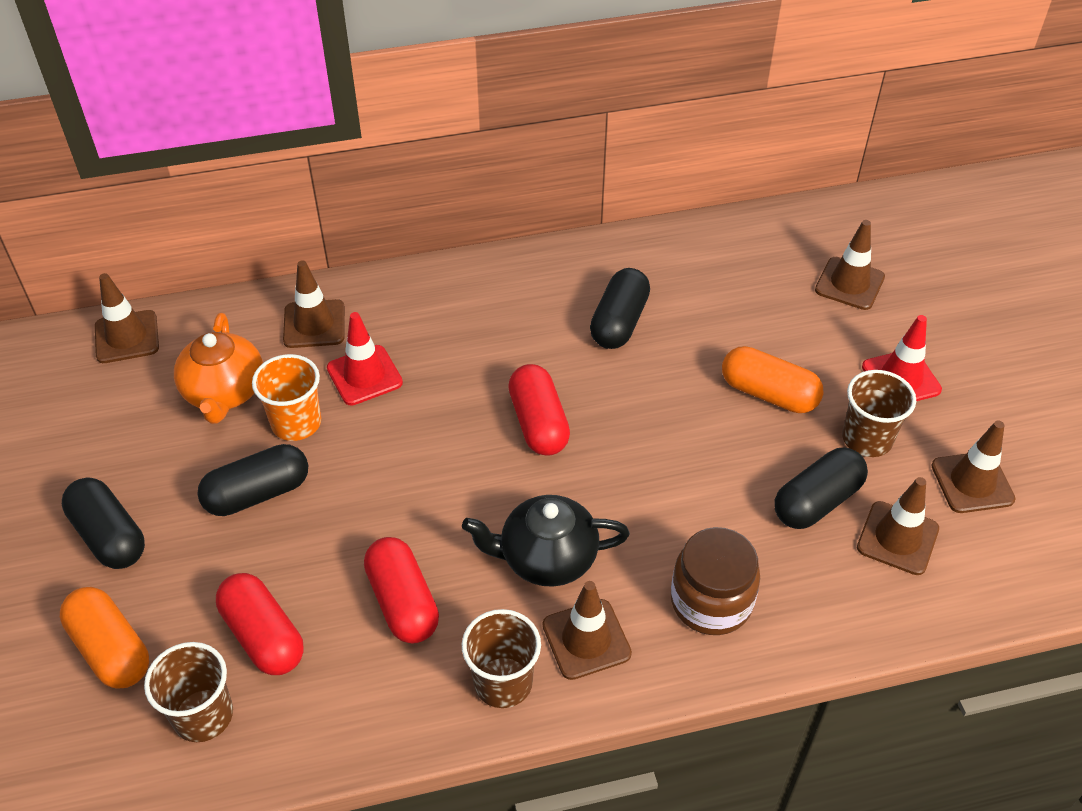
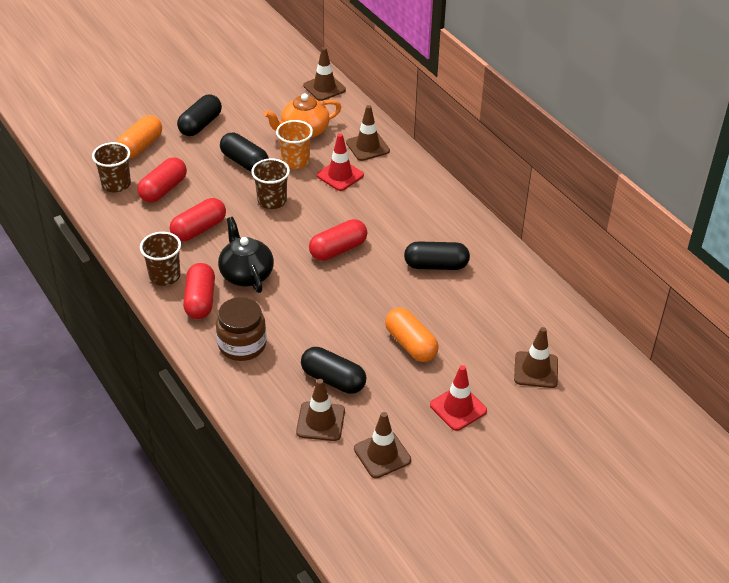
camera: 70 degrees right, 5 degrees down
(586, 639) = (200, 300): brown traffic cone -> red capsule
(768, 393) = (411, 344): orange capsule -> orange capsule turned 45 degrees counterclockwise
(867, 439) = (395, 397): brown cup -> brown cup (272, 201)

